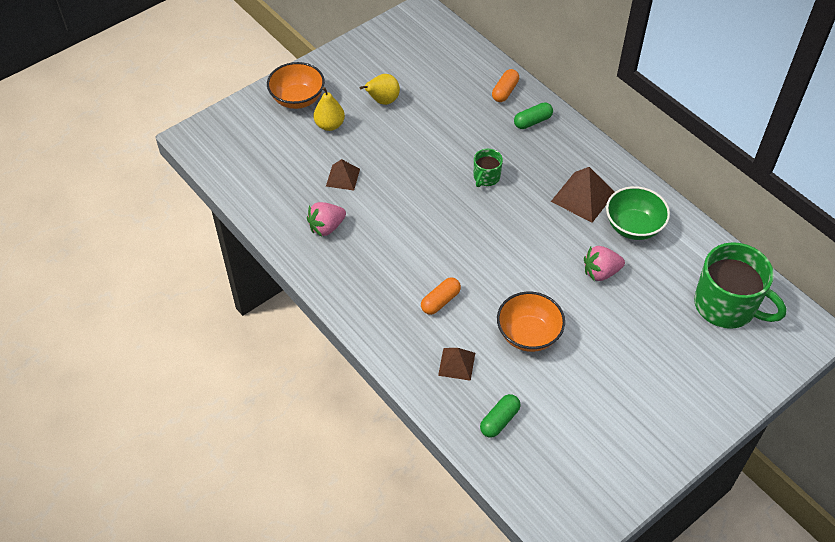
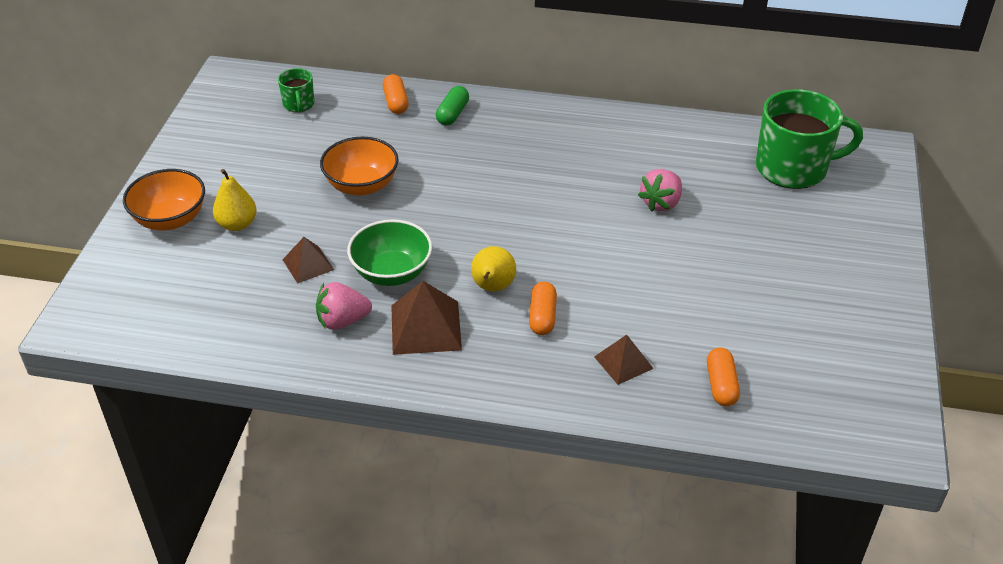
camera: 40 degrees left, 10 degrees down
(326, 227) = (342, 321): pink strawberry -> pink strawberry turned 60 degrees clockwise
(382, 101) = (274, 172): yellow pear -> yellow pear (492, 287)
(486, 177) = (462, 183): green mug -> green mug (298, 104)
(499, 420) = (721, 385): green capsule -> orange capsule
(528, 334) = (659, 293): orange bowl -> orange bowl (361, 185)
(583, 196) = (572, 151): brown pyramid -> brown pyramid (426, 327)
(633, 226) = (645, 150): green bowl -> green bowl (392, 273)

